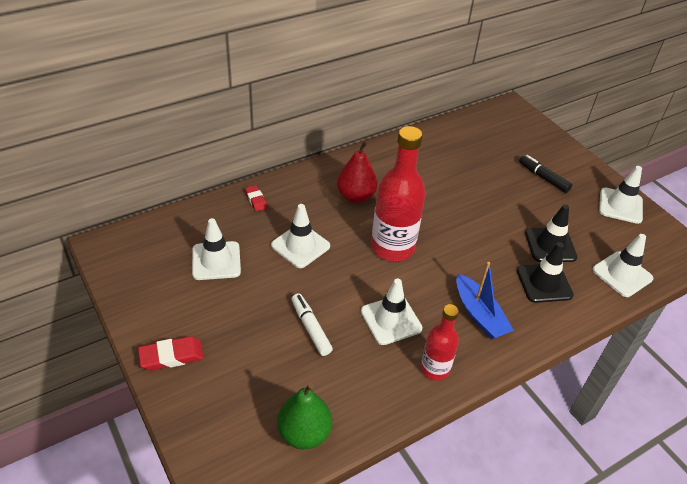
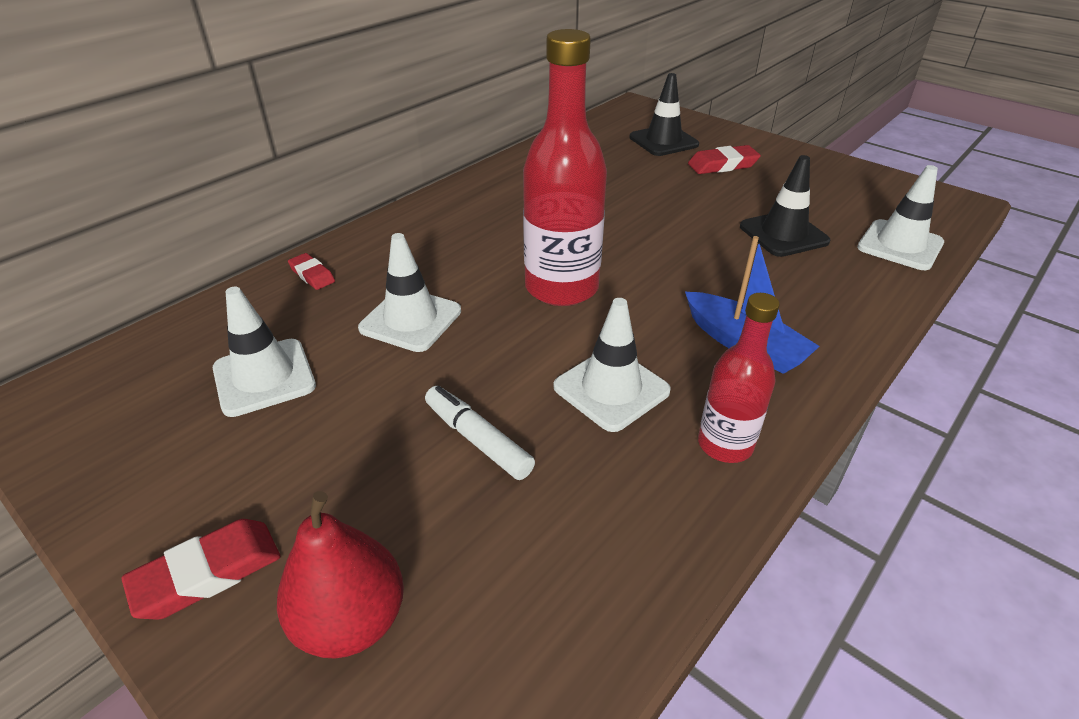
camera: 15 degrees left, 5 degrees down
(304, 433) = (544, 645): green pear -> none
(356, 196) = (473, 237): red pear -> red pear (351, 620)
(543, 178) = (722, 165): black marker -> red eraser
(544, 283) = (808, 280): black traffic cone -> black traffic cone (663, 141)
(620, 206) = (838, 174): white traffic cone -> none

